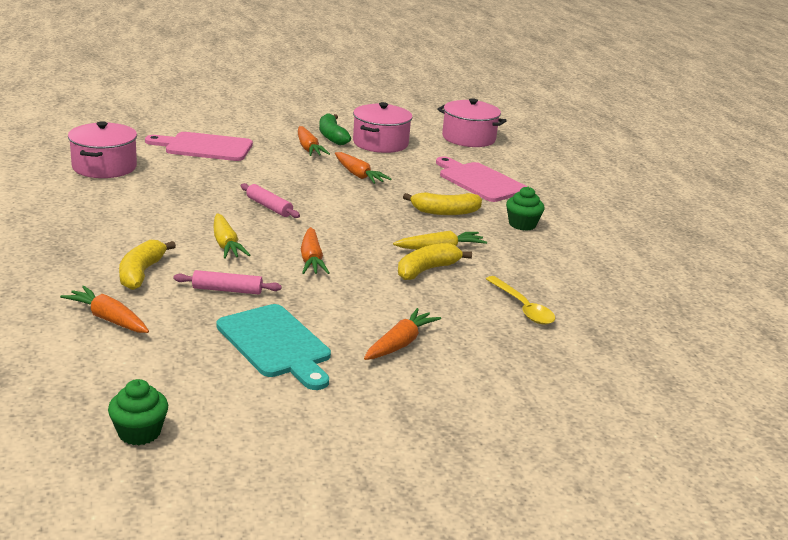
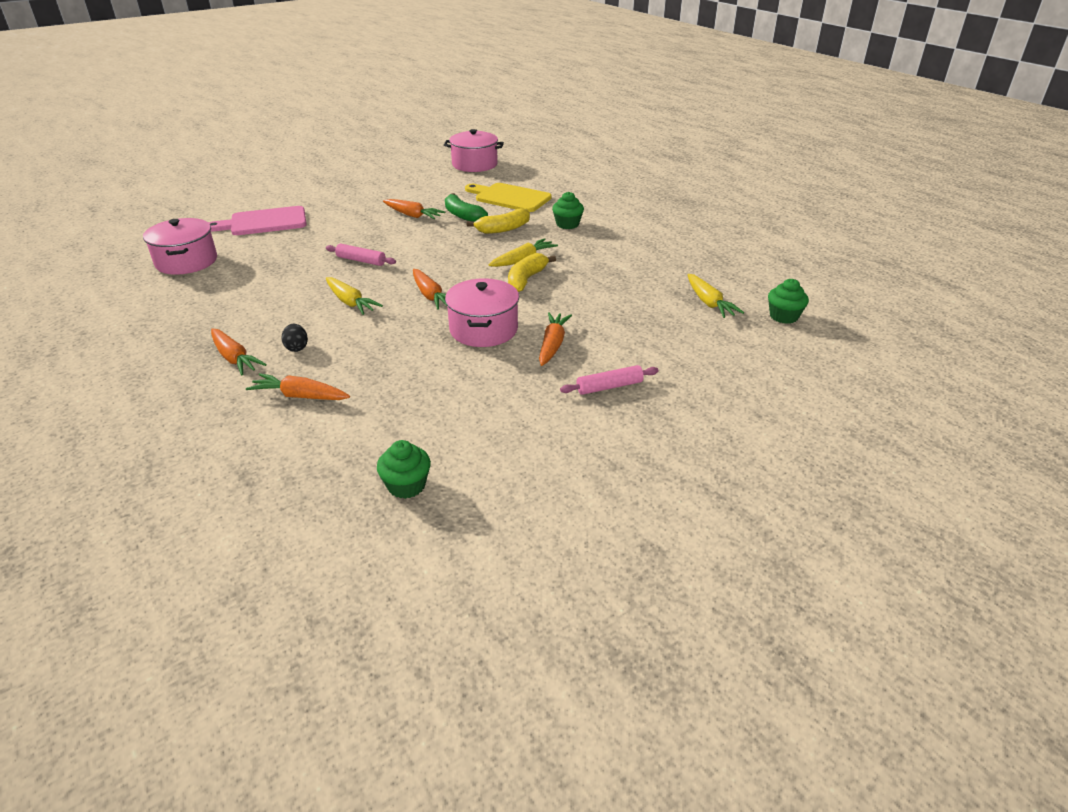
camera: 20 degrees left, 10 degrees up
(141, 273) = (297, 347): yellow banana -> black egg
(227, 290) = (382, 341): pink rolling pin -> pink rolling pin (609, 387)
(276, 344) = (458, 374): turquoise cutting board -> none
(308, 148) = (354, 202): orange carrot -> orange carrot (235, 358)
(332, 136) = (366, 188): green banana -> green banana (463, 215)
(380, 143) = (409, 184): pink pot -> pink pot (483, 329)
(479, 181) = (509, 197): pink cutting board -> yellow cutting board
(522, 307) = (617, 290): yellow spoon -> none
(621, 351) = (709, 303): none -> yellow carrot
(705, 391) = (783, 316): none -> green cupcake

